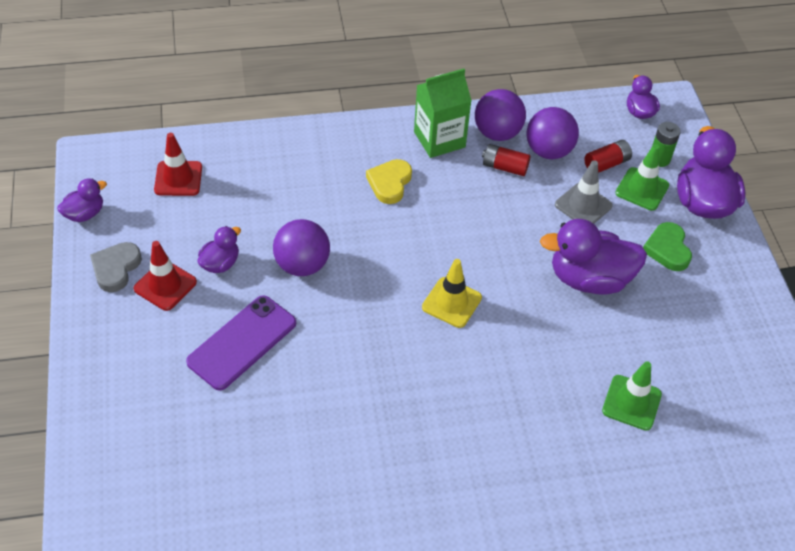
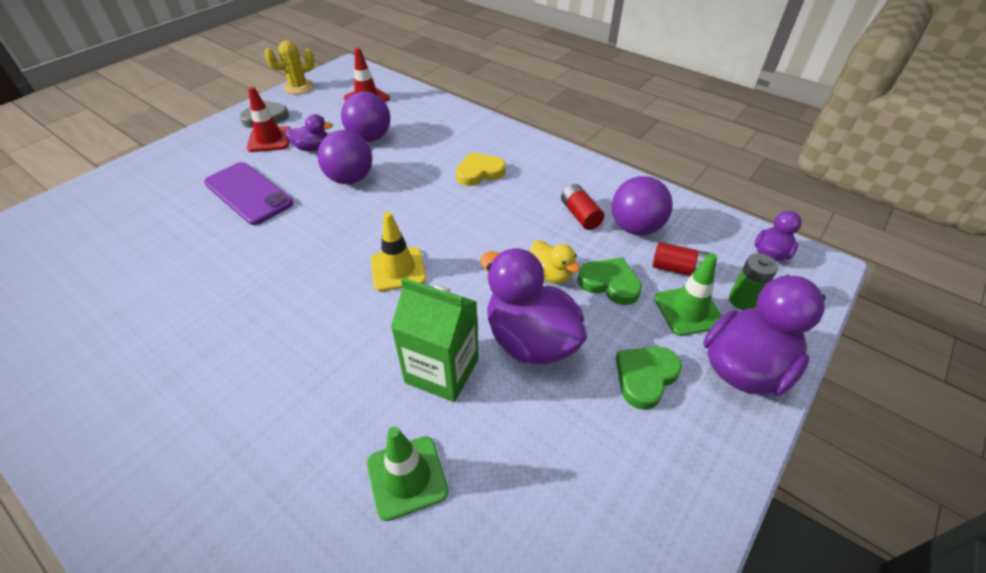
camera: 50 degrees right, 5 degrees down
(85, 214) = (298, 87): purple duck -> yellow cactus
(242, 342) = (248, 193): purple phone -> purple phone turned 45 degrees clockwise
(439, 139) = (556, 170): green carton -> green carton (442, 370)
(497, 133) = (608, 192): purple ball -> purple ball (370, 138)
(545, 227) = (551, 274): none -> yellow duck
(583, 205) = (609, 283): grey traffic cone -> green heart

